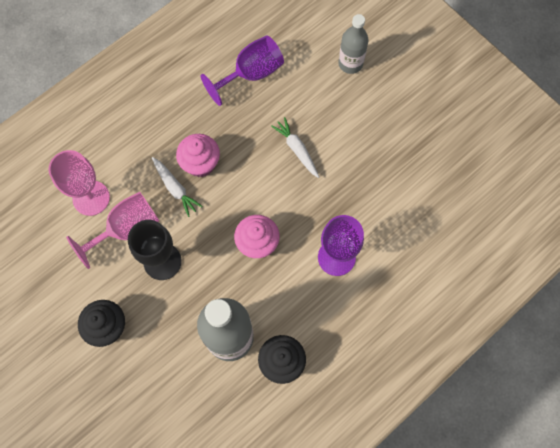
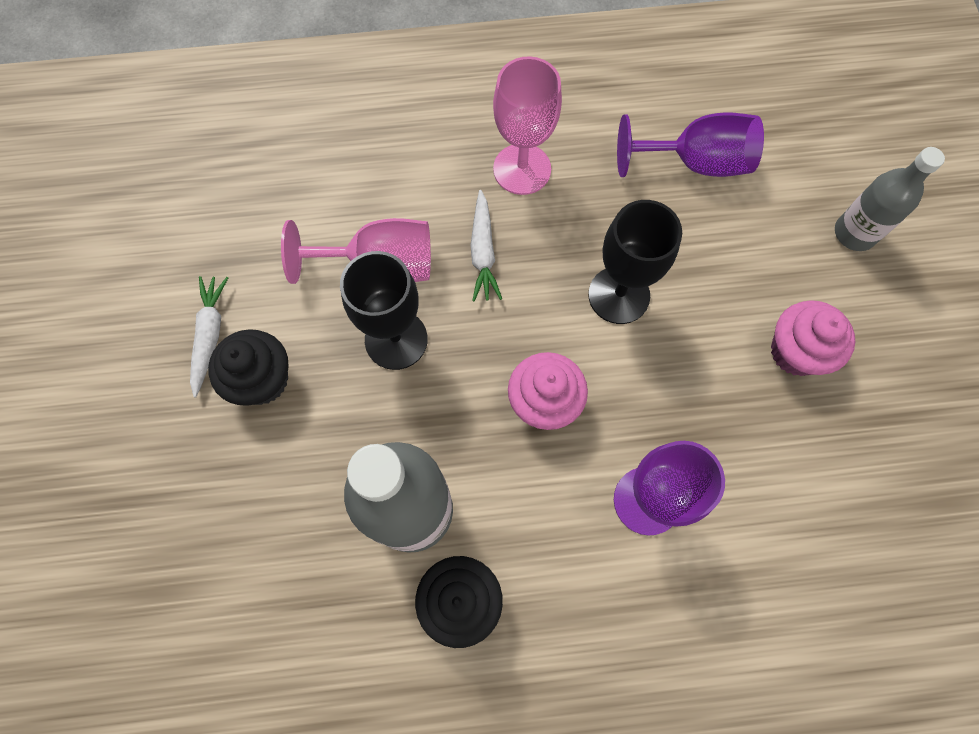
camera: 35 degrees right, 0 degrees up
(91, 198) = (364, 195): pink goblet -> pink goblet (522, 169)
(200, 164) = (540, 240): pink cupcake -> pink cupcake (795, 352)
(258, 167) = (619, 295): none -> black goblet
(297, 149) = (691, 306): white carrot -> white carrot (210, 335)

